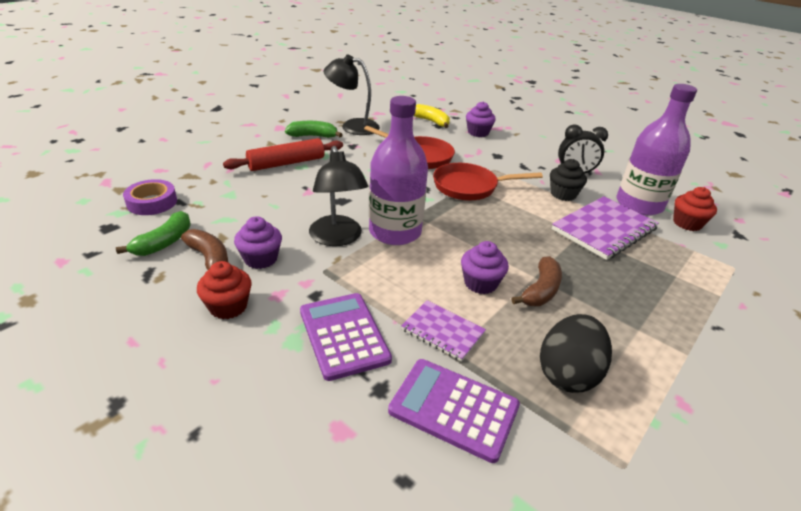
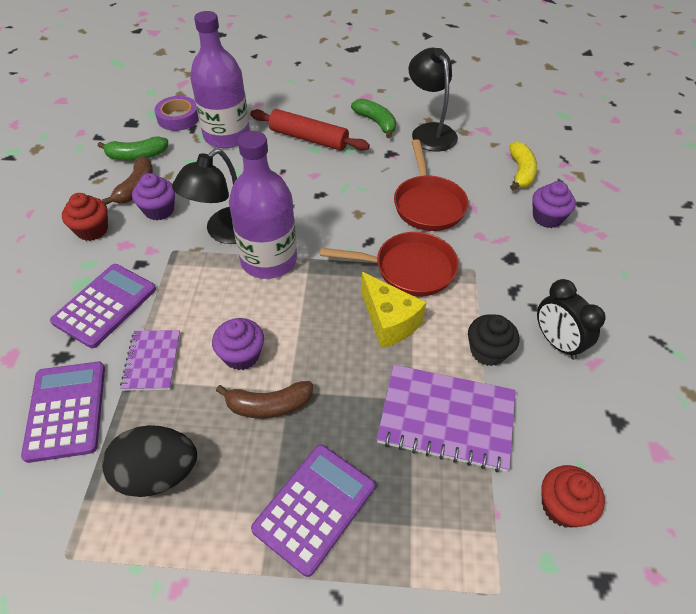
camera: 55 degrees right, 15 degrees up
(469, 187) = (409, 269): red pan -> red pan turned 135 degrees clockwise
(508, 213) = (389, 321): none -> yellow cheese
(639, 205) = (552, 436): purple bottle -> purple bottle (227, 136)
(643, 307) = (314, 507): none -> purple calculator

